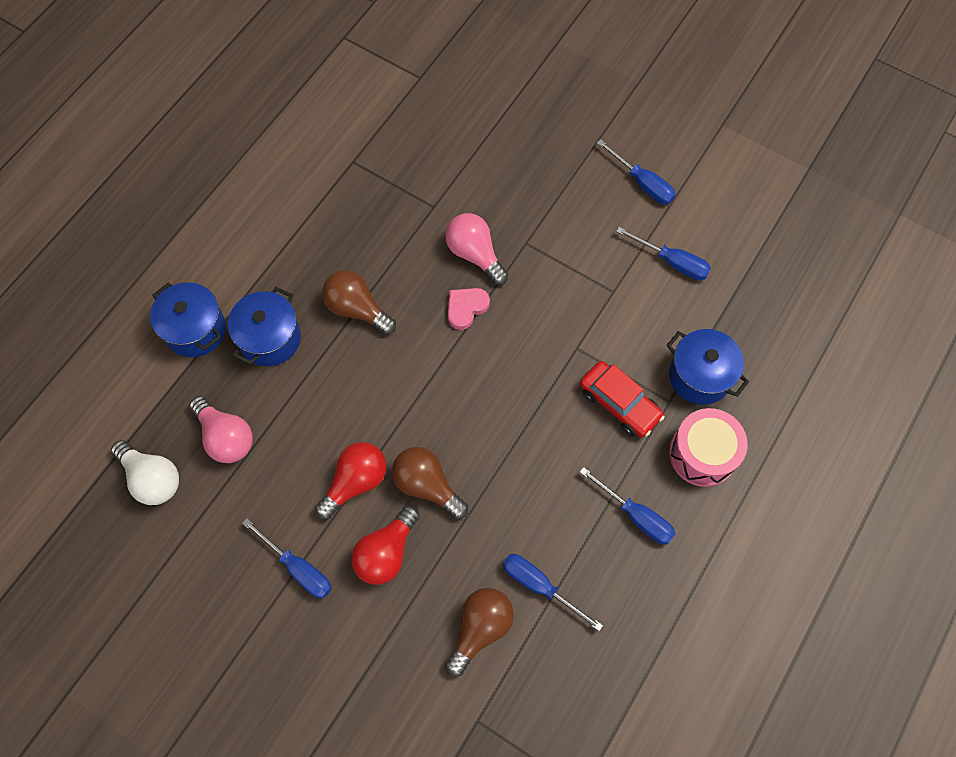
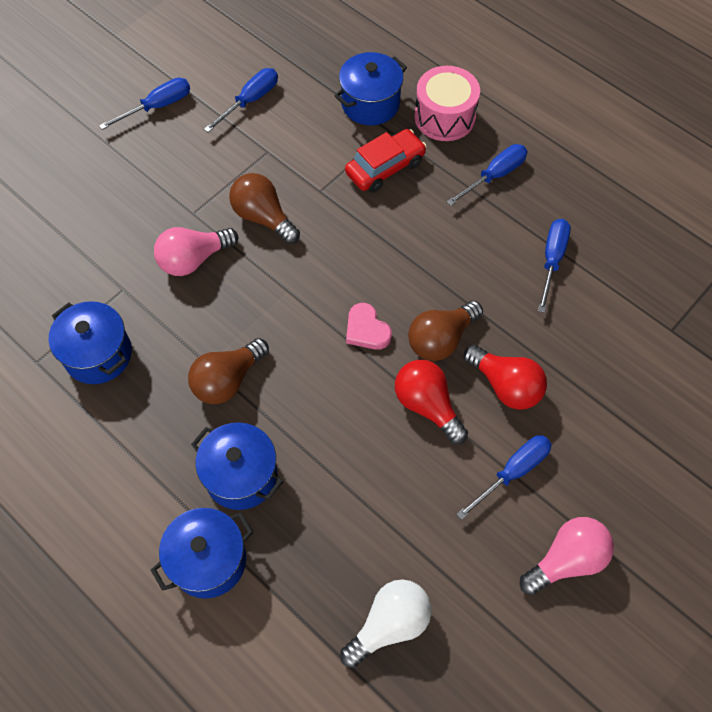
camera: 80 degrees left, 5 degrees down
(226, 437) = (353, 535): pink light bulb -> pink light bulb (566, 560)
(366, 204) = (98, 354): none -> blue pot
(466, 308) = (254, 276): pink heart -> pink heart (366, 330)
(480, 629) = (588, 314): brown light bulb -> brown light bulb (263, 217)
(539, 586) = (552, 260): blue screwdriver -> blue screwdriver turned 150 degrees clockwise

